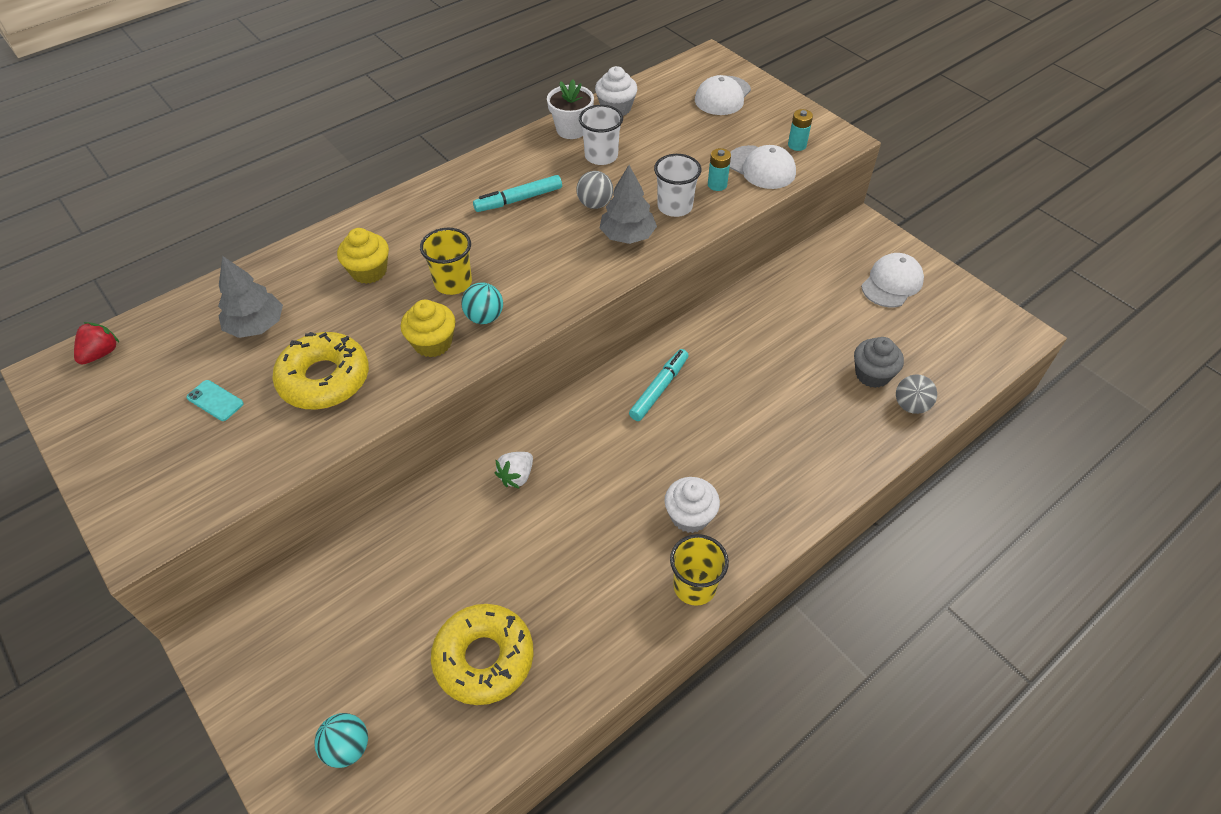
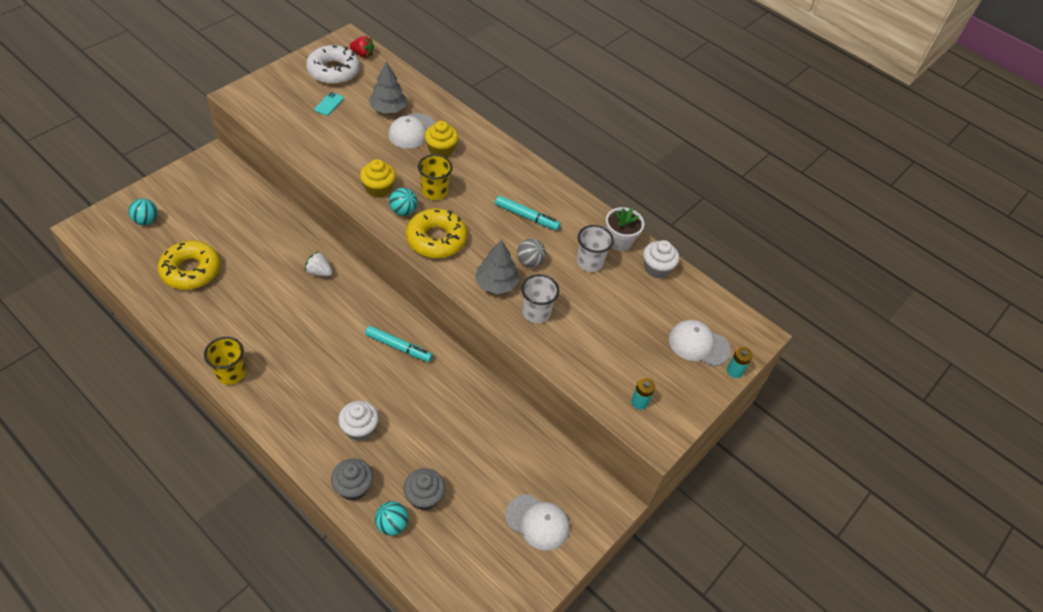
camera: 75 degrees right, 0 degrees up
(129, 394) = (333, 71): none -> white donut
(324, 379) = (346, 145): yellow donut -> yellow donut (436, 239)
(518, 199) = (526, 217): turquoise marker -> turquoise marker turned 150 degrees clockwise
(690, 516) = (286, 369): white cupcake -> white cupcake (359, 428)
(717, 185) = (569, 341): turquoise battery -> turquoise battery (734, 371)
(761, 167) = (600, 373): white cap -> white cap (412, 131)
(866, 441) = (353, 487): none -> grey cupcake
(911, 405) = (392, 524): grey ball -> turquoise ball

